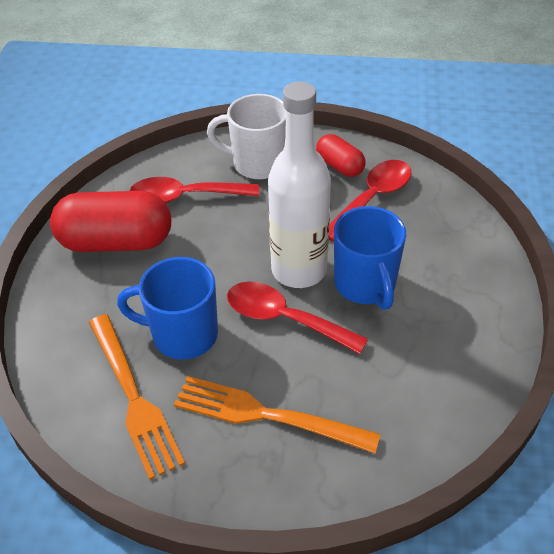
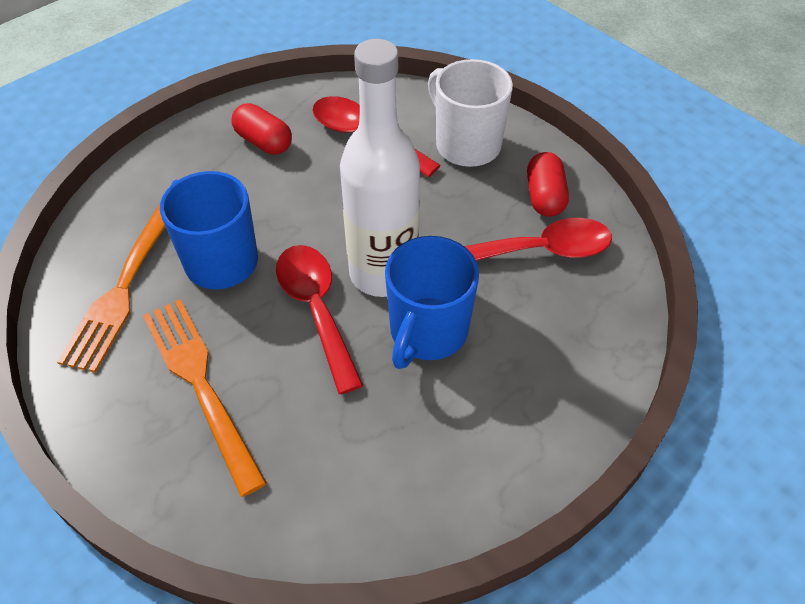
camera: 40 degrees right, 5 degrees up
(116, 242) = (264, 142): red capsule -> red capsule, size x0.54

